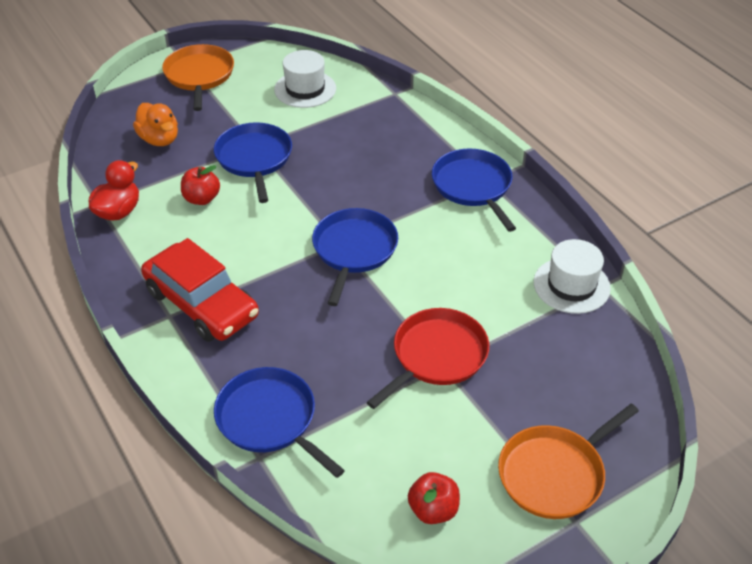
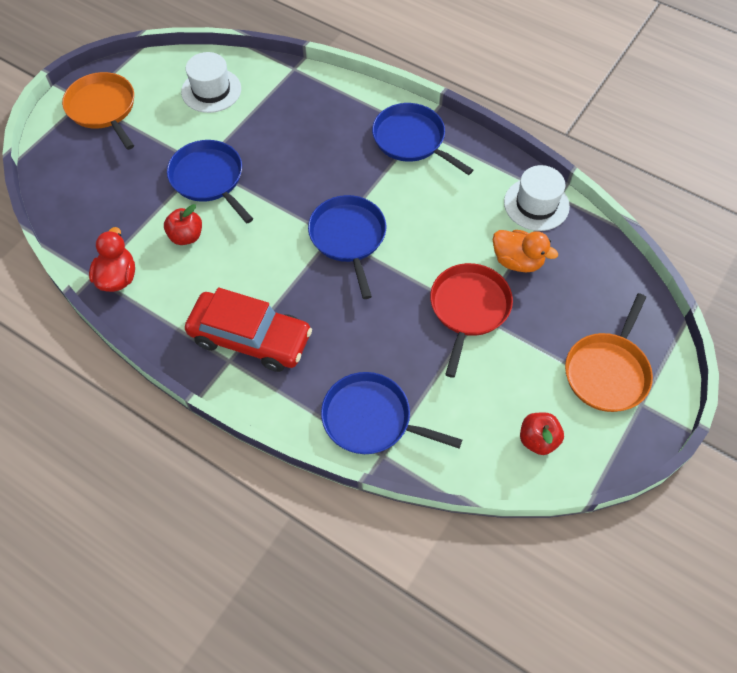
camera: 25 degrees left, 15 degrees up
(159, 139) = (108, 189): orange duck -> orange duck (517, 261)

